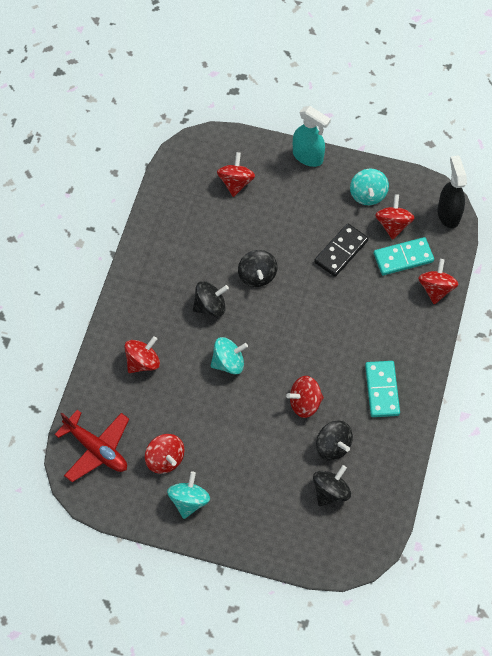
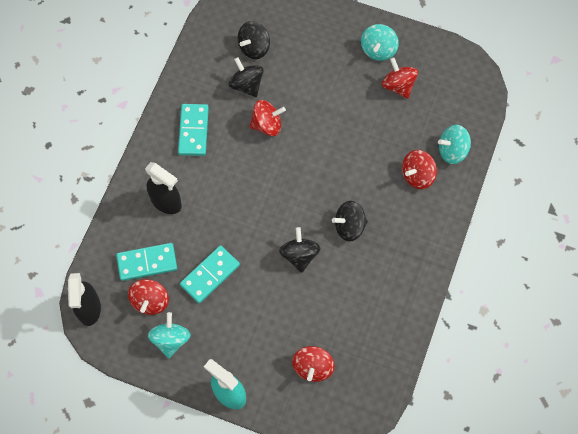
camera: 175 degrees left, 5 degrees up
(96, 449) = (460, 99): red plane -> none
(228, 362) = (335, 168): turquoise spinning top -> turquoise spinning top (452, 151)
(341, 251) = (210, 275): black domino -> turquoise domino
(396, 315) = (166, 202): none -> black spray bottle
(436, 289) = (121, 226): red spinning top -> none

